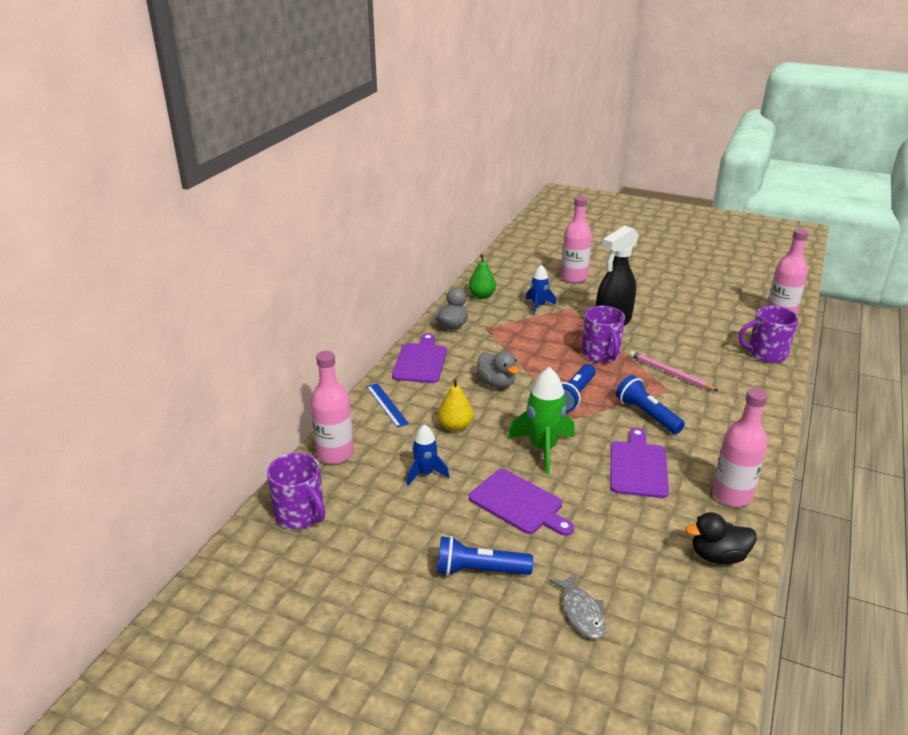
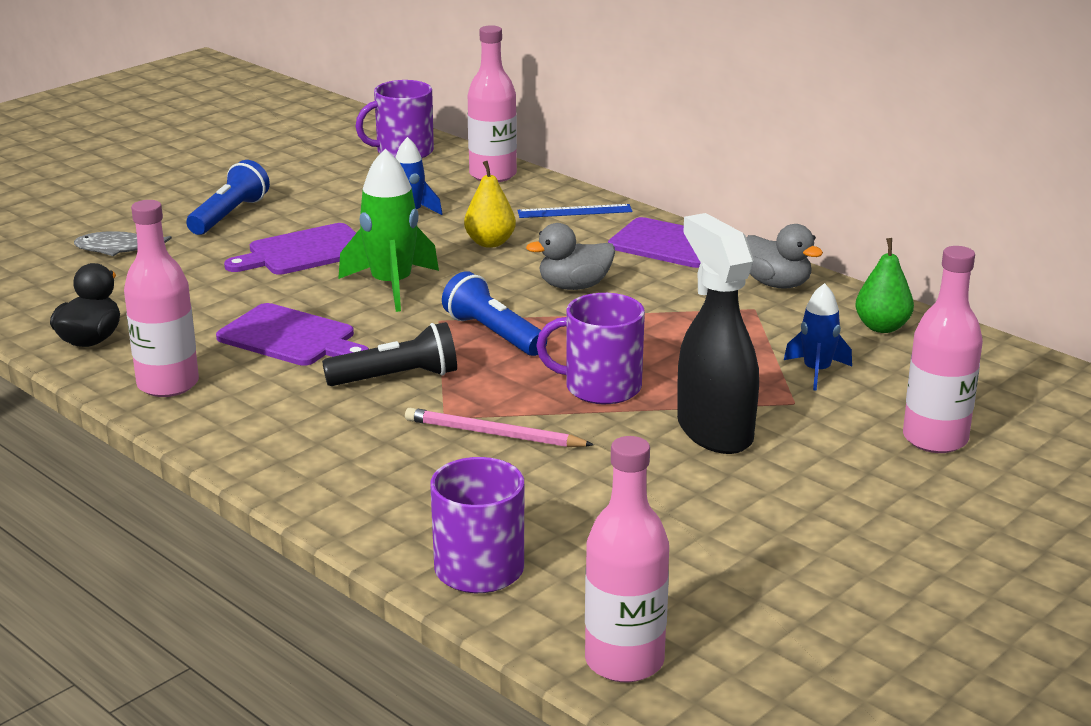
camera: 110 degrees right, 5 degrees down
(647, 415) = (396, 378): blue flashlight -> black flashlight
(670, 373) = (493, 434): pink pencil -> pink pencil turned 135 degrees counterclockwise

